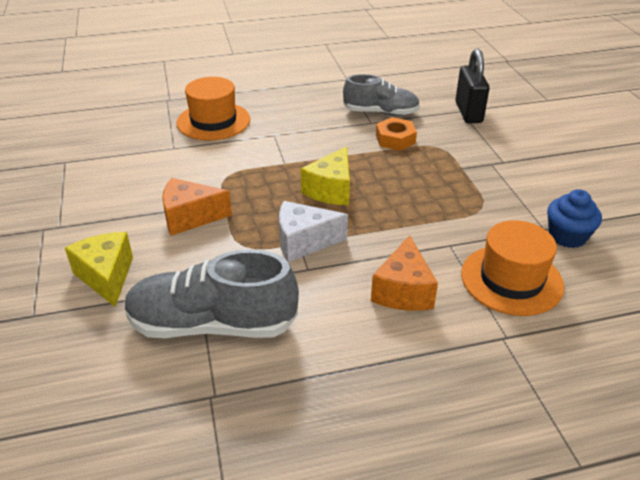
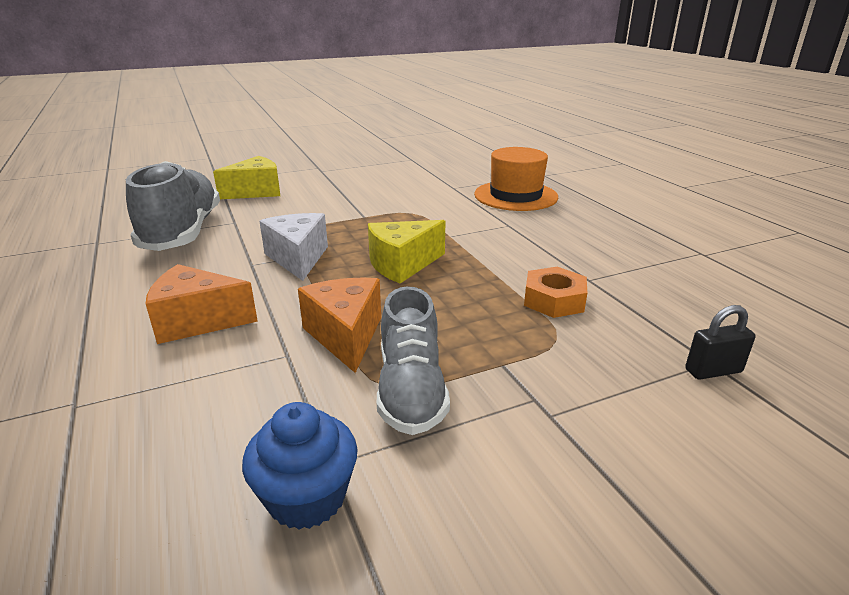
camera: 80 degrees right, 10 degrees down
(190, 217) = (338, 207): orange cheese -> orange cheese (346, 336)
(331, 190) = (402, 265): yellow cheese -> yellow cheese turned 45 degrees counterclockwise
(381, 112) = (626, 285): grey shoe -> grey shoe (411, 390)
(468, 112) = (713, 371): black padlock -> black padlock, size x0.56
(511, 279) = (194, 414): orange hat -> none

